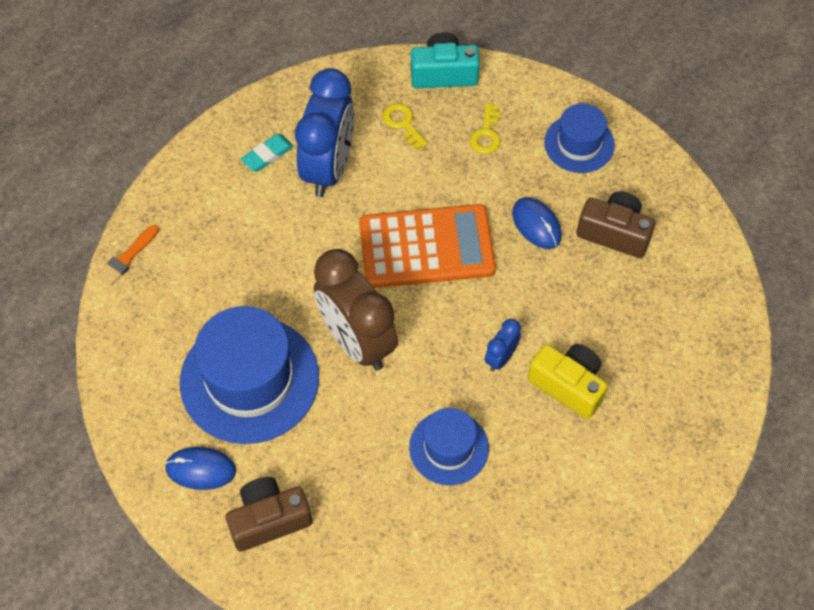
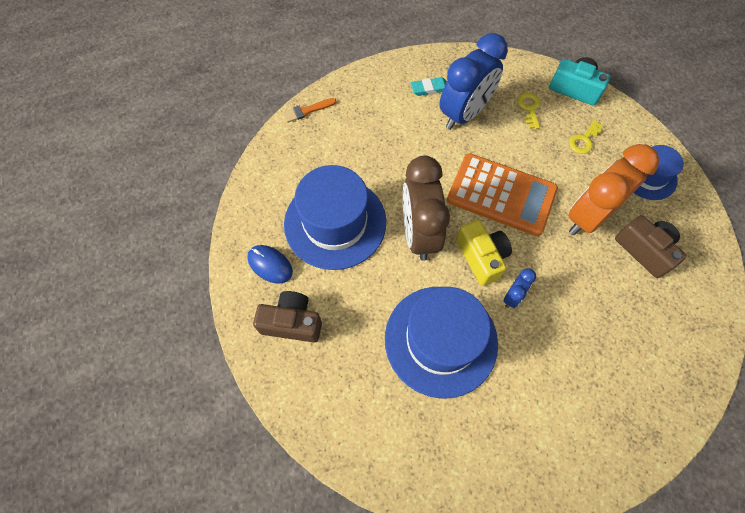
camera: 30 degrees right, 5 degrees up
(449, 448) = (441, 340): blue hat -> blue hat, size x1.79
(501, 358) = (512, 296): blue clock -> blue clock turned 150 degrees clockwise
(536, 224) = (588, 216): blue mouse -> orange clock
(568, 385) = (552, 342): yellow camera -> yellow camera (481, 257)

